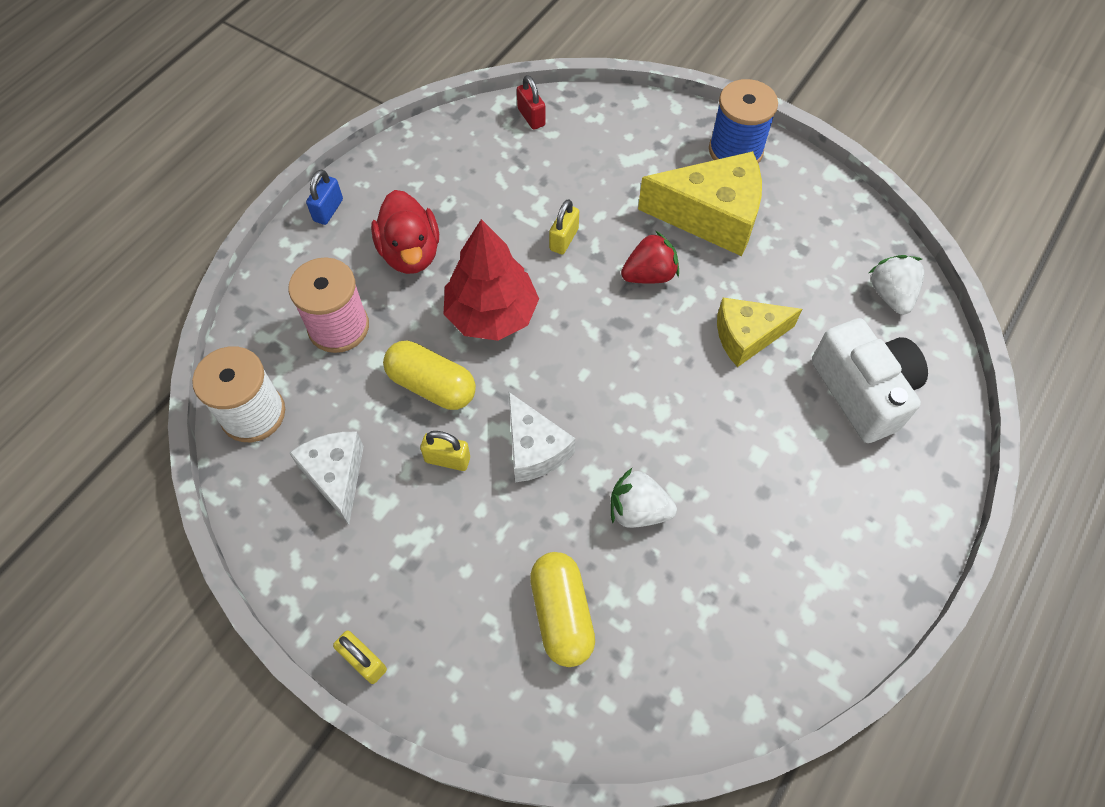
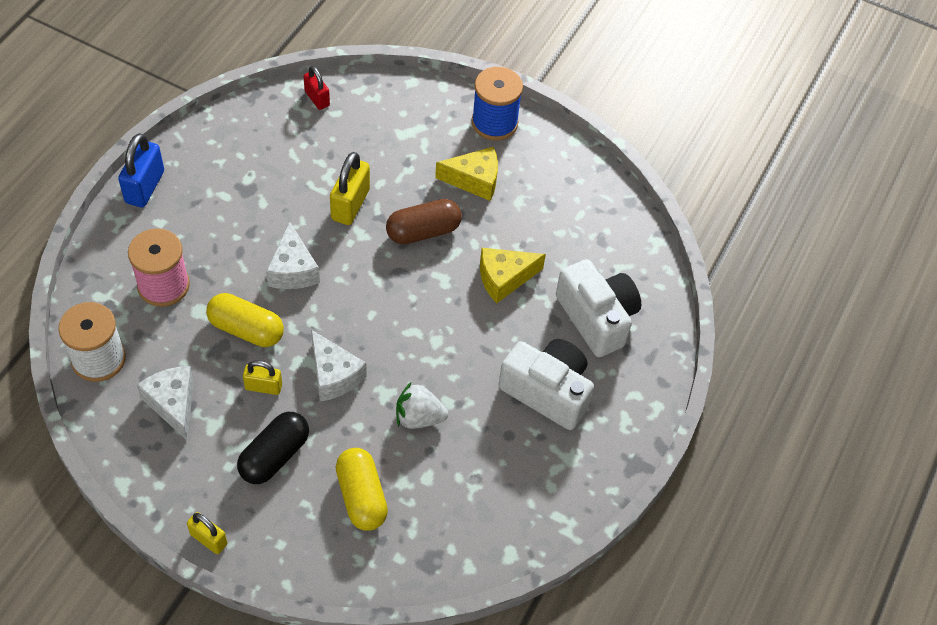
camera: 10 degrees left, 5 degrees down
(328, 210) = (144, 187): blue padlock -> blue padlock, size x1.61
(410, 253) = (219, 221): red duck -> none
(455, 552) = (274, 456): none -> black capsule
(492, 314) = (293, 269): red tree -> white cheese
(564, 239) = (350, 204): yellow padlock -> yellow padlock, size x1.61
(649, 275) = (423, 231): red strawberry -> brown capsule
(711, 216) = (474, 180): yellow cheese -> yellow cheese, size x0.63
(801, 484) = (547, 391): none -> white camera
(890, 295) = (621, 240): white strawberry -> none

